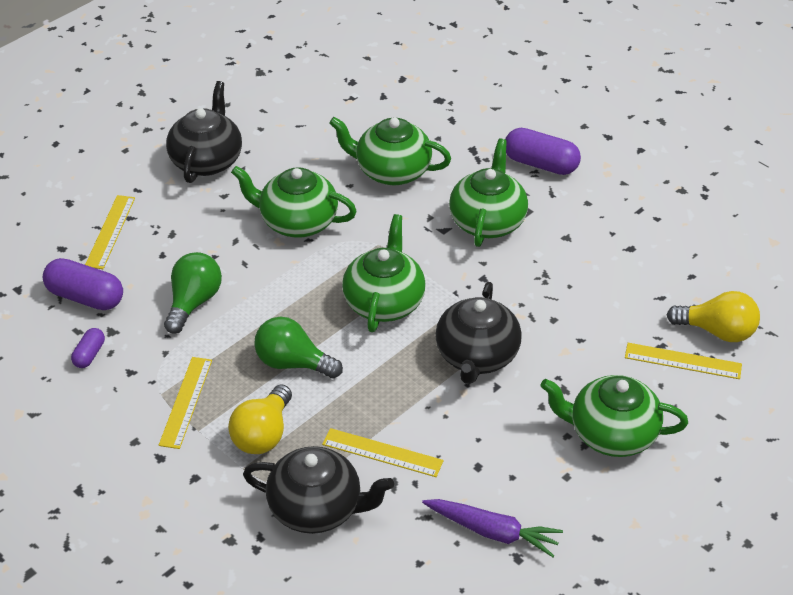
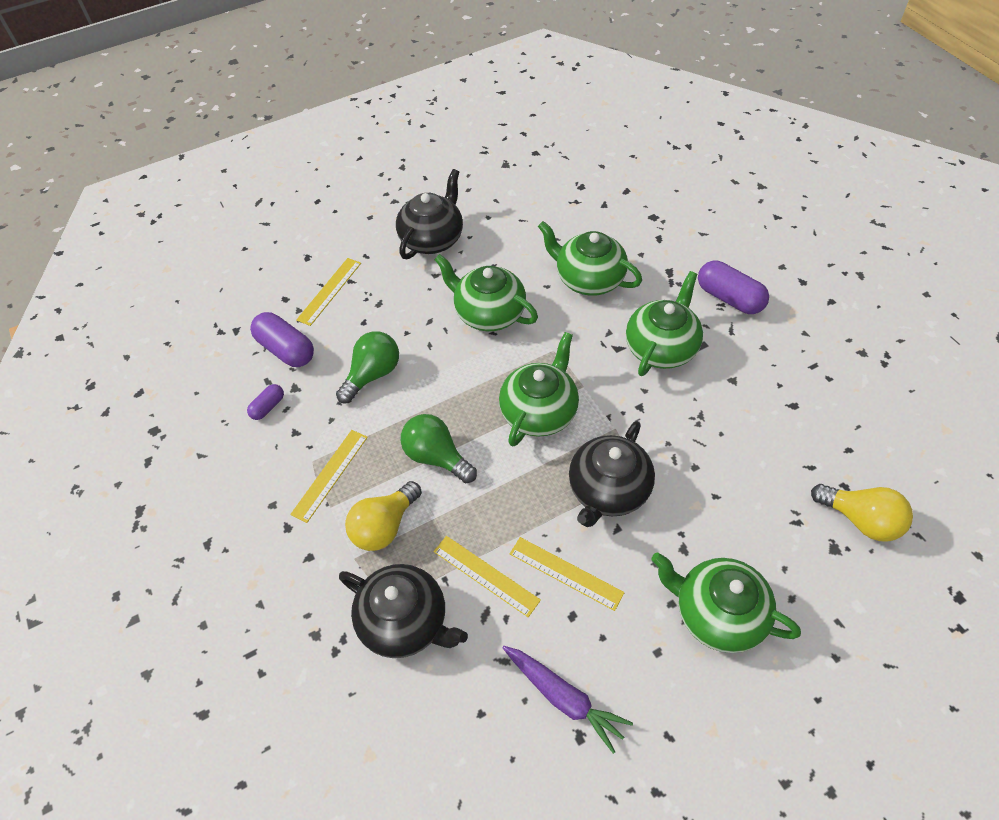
camera: 20 degrees right, 10 degrees up
(683, 361) = (815, 546): yellow ruler -> yellow ruler (566, 573)

